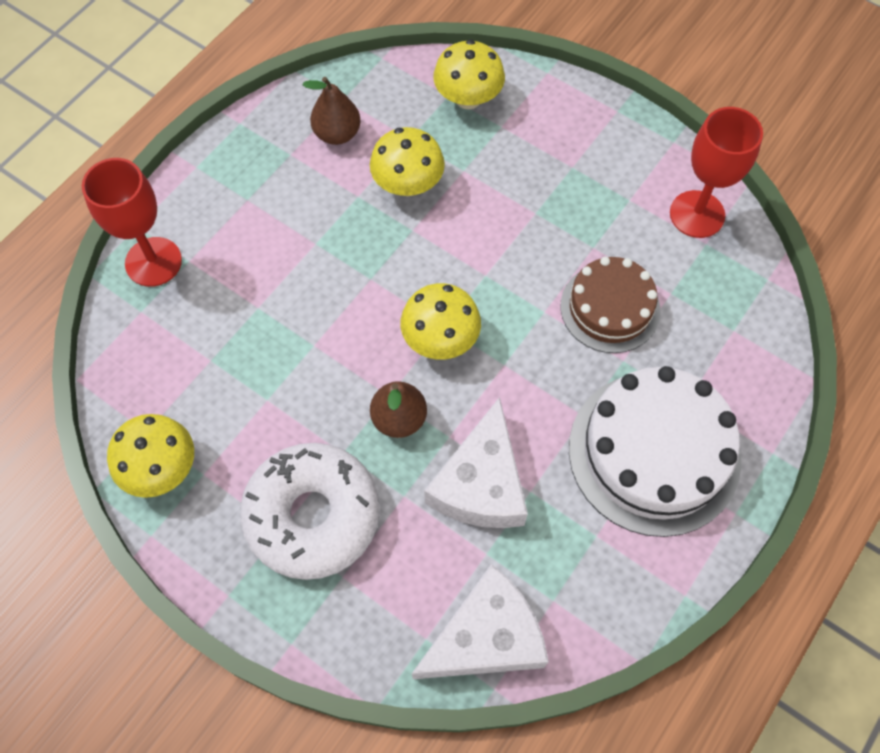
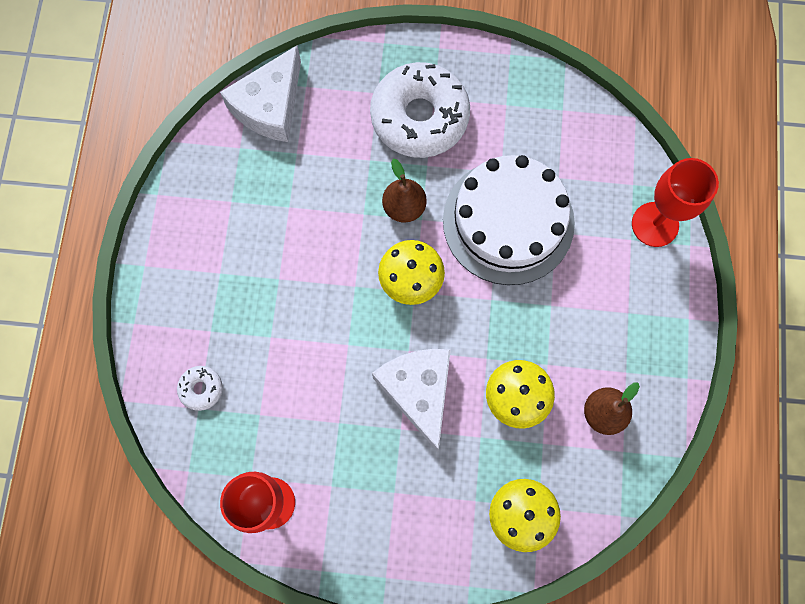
camera: 150 degrees right, 10 degrees up
(161, 468) = (535, 93): yellow mushroom -> none
(481, 483) = (324, 194): white cheese -> white cheese (418, 391)
(610, 308) = (300, 375): brown cake -> none
(654, 452) = (217, 278): white cake -> white cake (508, 221)
(722, 347) = (201, 389): none -> white donut

